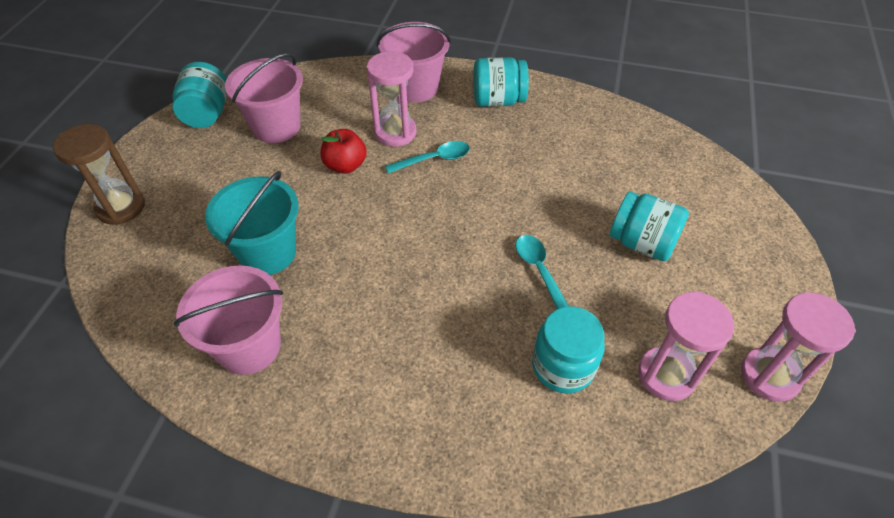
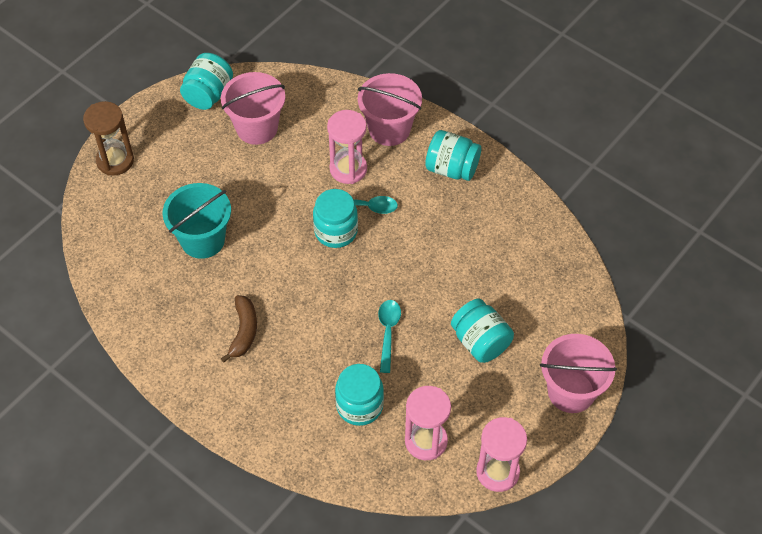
camera: 25 degrees right, 5 degrees up
(249, 346) = (161, 306): pink bucket -> pink bucket (571, 391)
(345, 165) = (293, 186): red apple -> none
(371, 336) = (244, 331): none -> brown banana
(417, 192) = (336, 231): none -> turquoise jar

